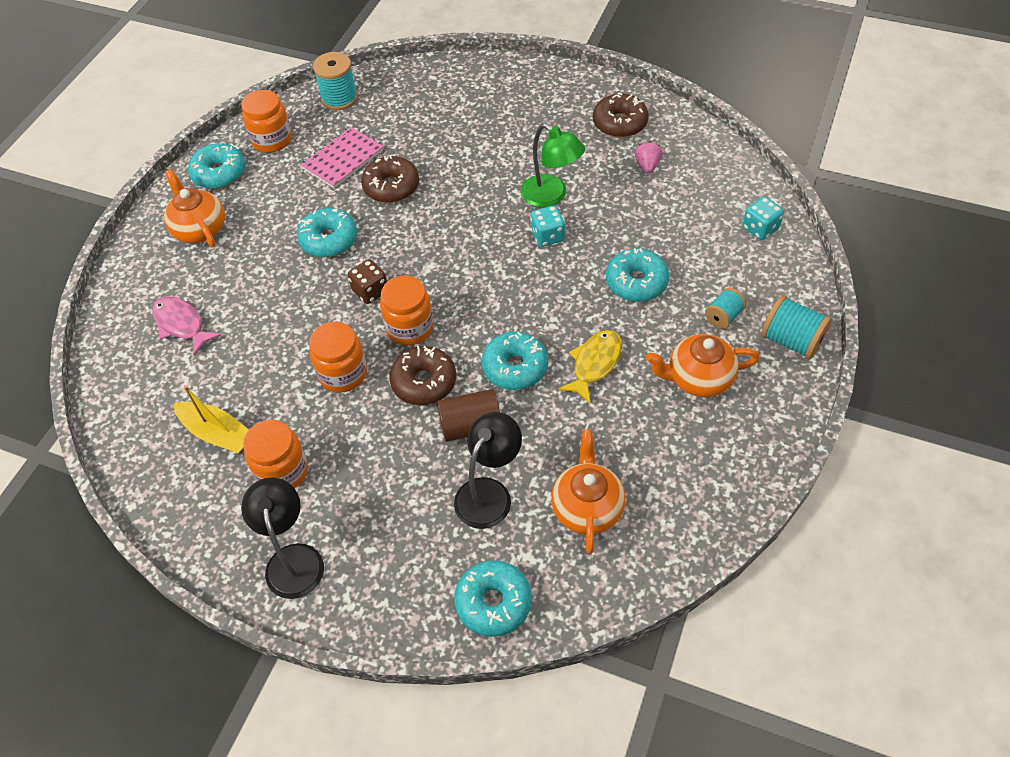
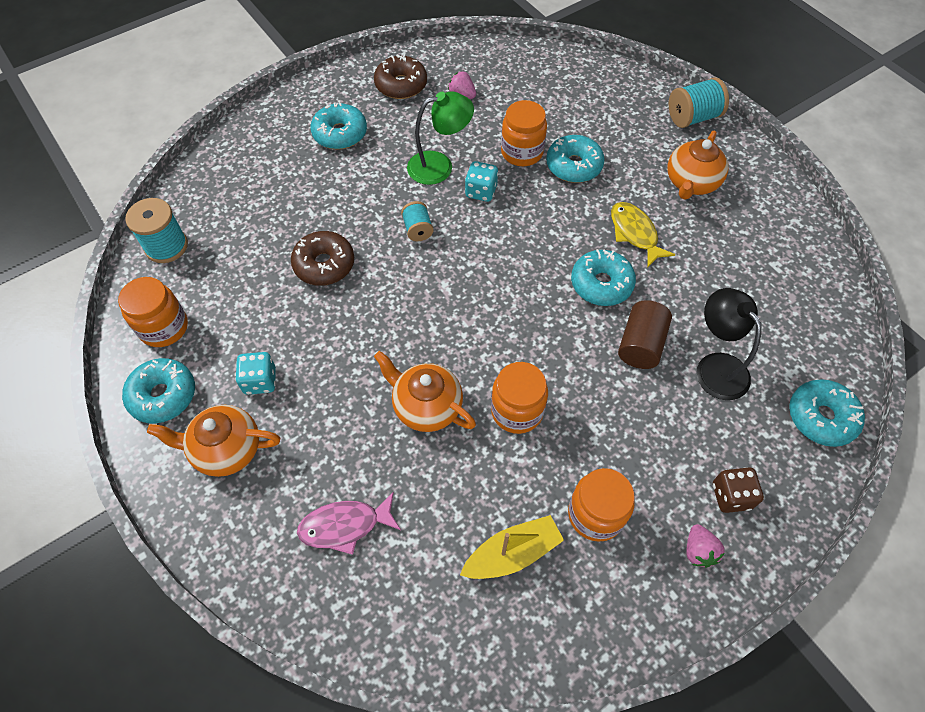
camera: 60 degrees left, 5 degrees up
(293, 559) = (698, 551): black lamp -> pink strawberry
(329, 239) = (345, 344): turquoise donut -> turquoise donut (340, 134)
(342, 159) = (251, 283): pink notebook -> none
(370, 291) = (437, 342): brown dice -> brown dice (731, 496)
(410, 328) = (503, 334): orange jar -> orange jar (522, 152)
(424, 382) = (571, 354): brown donut -> none
(587, 507) = (766, 310): orange teapot -> orange teapot (426, 406)
(723, 316) = (645, 138): turquoise spool -> turquoise spool (418, 229)
(760, 229) = (579, 74): turquoise dice -> turquoise dice (260, 381)

